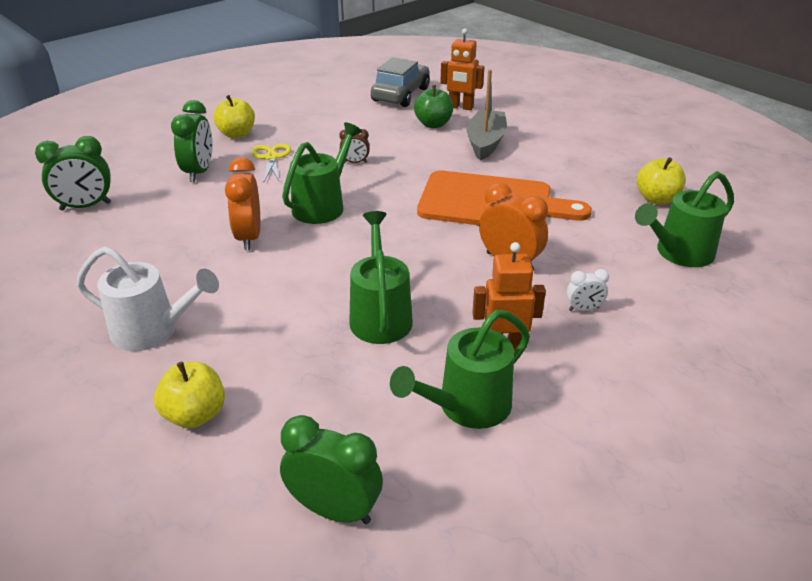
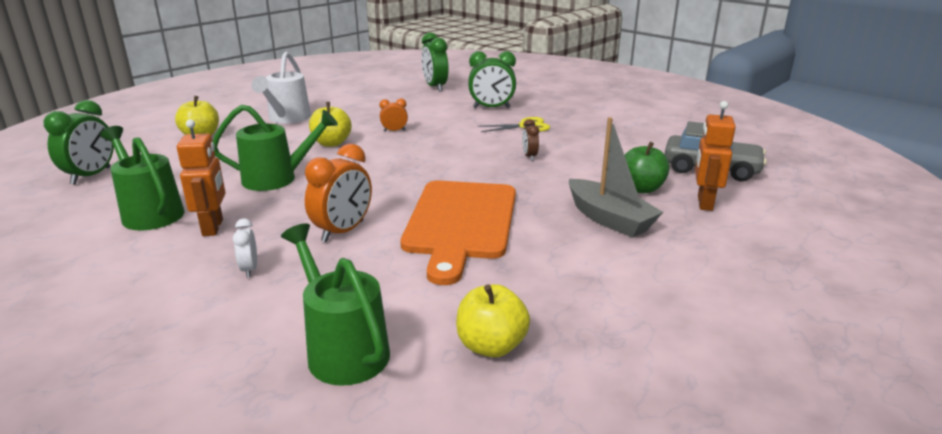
camera: 85 degrees right, 10 degrees down
(237, 134) = (563, 112): yellow apple -> yellow apple (331, 143)
(249, 237) = (394, 131): orange clock -> orange clock, size x0.53
(323, 205) = (445, 150): green watering can -> none
(485, 143) = (609, 219): grey boat -> grey boat turned 45 degrees clockwise

